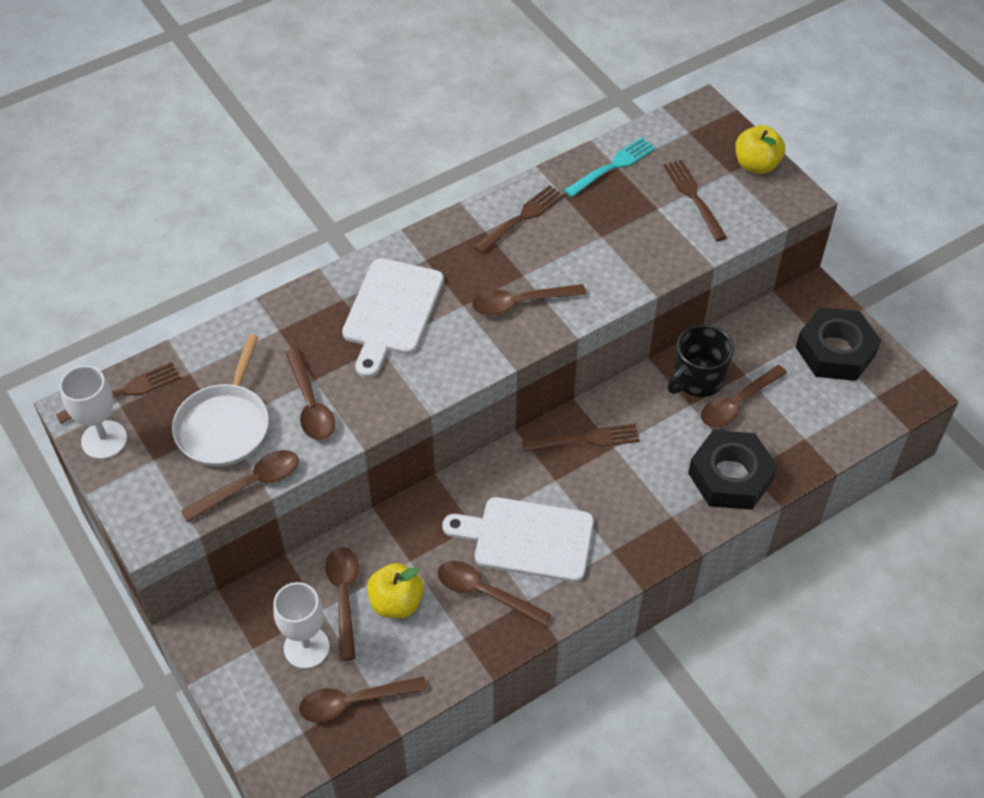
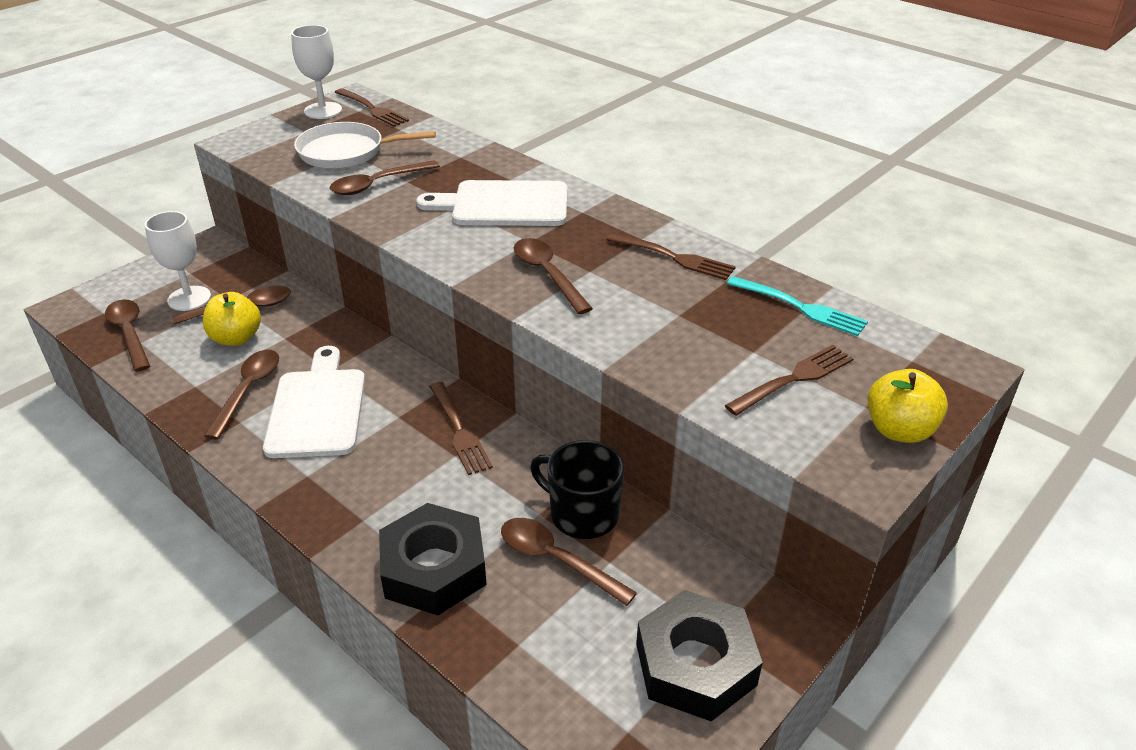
camera: 75 degrees right, 15 degrees down
(250, 485) = (283, 173): brown spoon -> none

